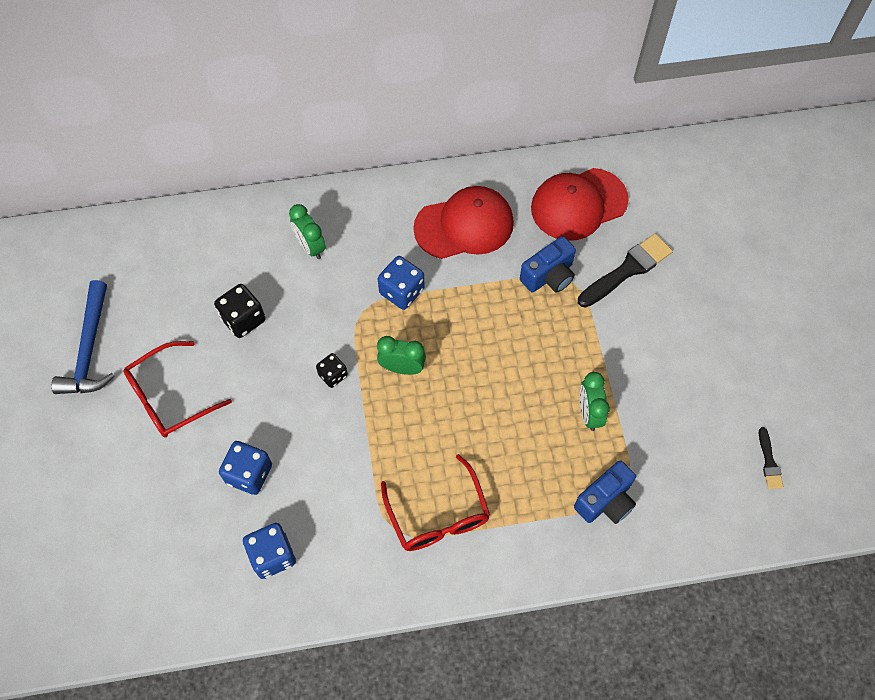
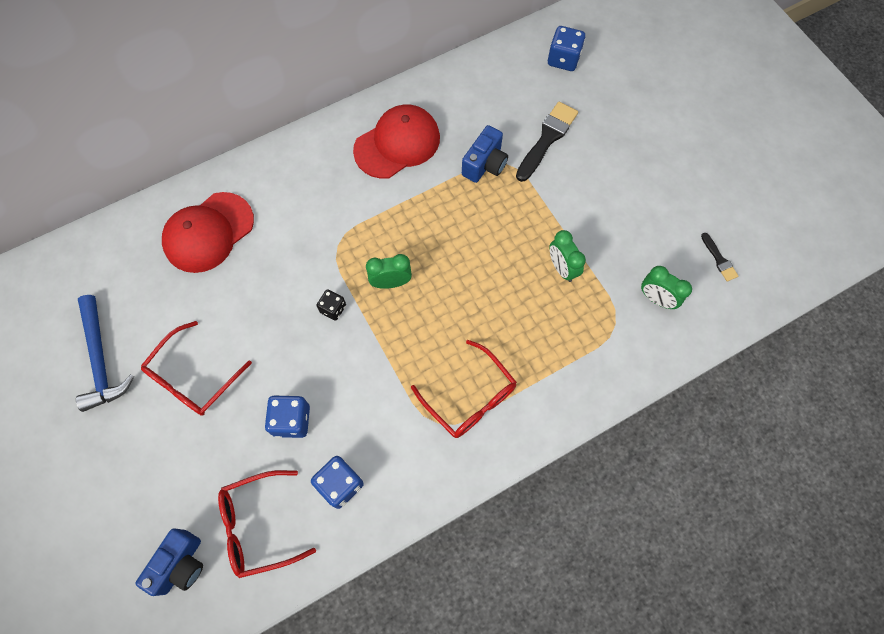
camera: 20 degrees left, 5 degrees up
(177, 567) = (258, 525): none -> red glasses
(243, 319) = (234, 286): black dice -> none
(310, 247) = (270, 204): green clock -> green clock (656, 299)
(401, 291) = (365, 217): blue dice -> blue dice (563, 59)
(578, 204) = (486, 97): red cap -> red cap (208, 232)
(605, 501) = (603, 336): blue camera -> blue camera (180, 564)

